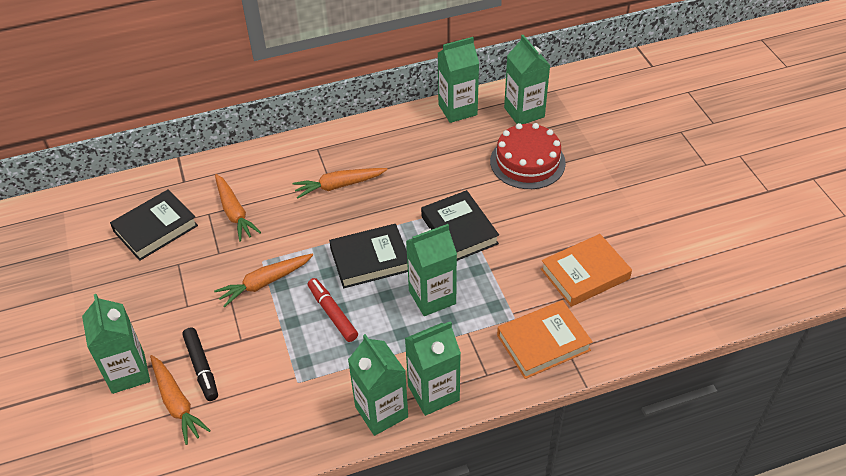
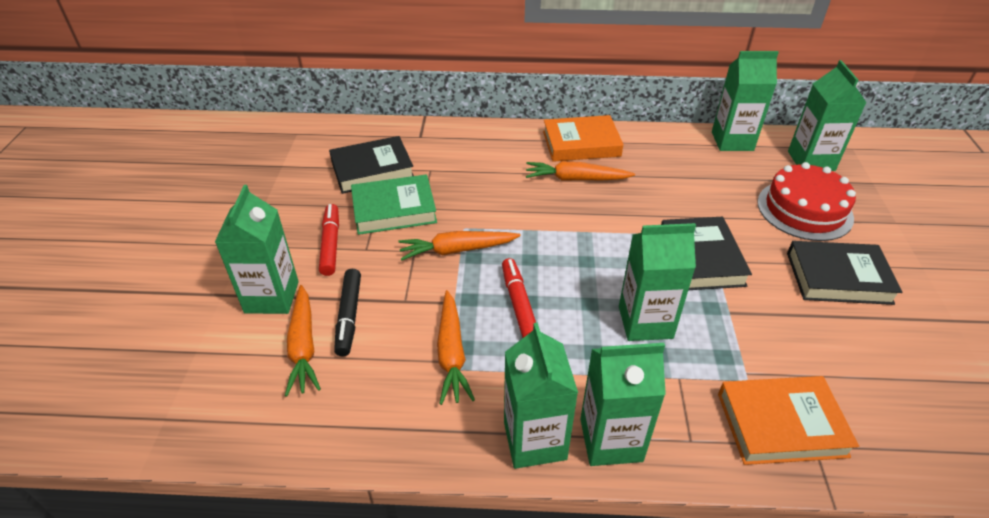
camera: 20 degrees right, 5 degrees down
(154, 311) = (330, 244): none -> red marker
(194, 262) = (394, 209): none -> green book
(234, 212) = (456, 176): orange carrot -> orange carrot (451, 354)
(370, 259) = (584, 260): black book -> black book (838, 278)
(585, 274) = (858, 355): orange book -> orange book (581, 144)

